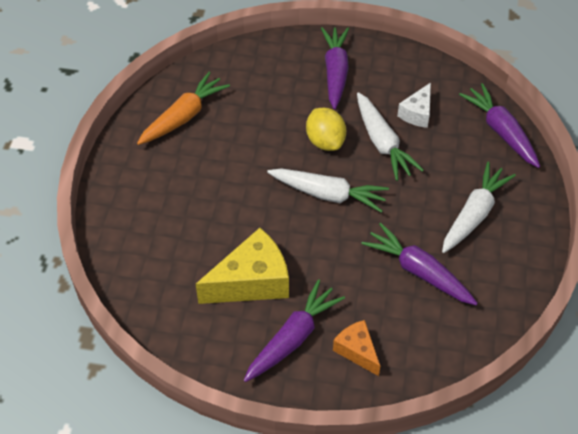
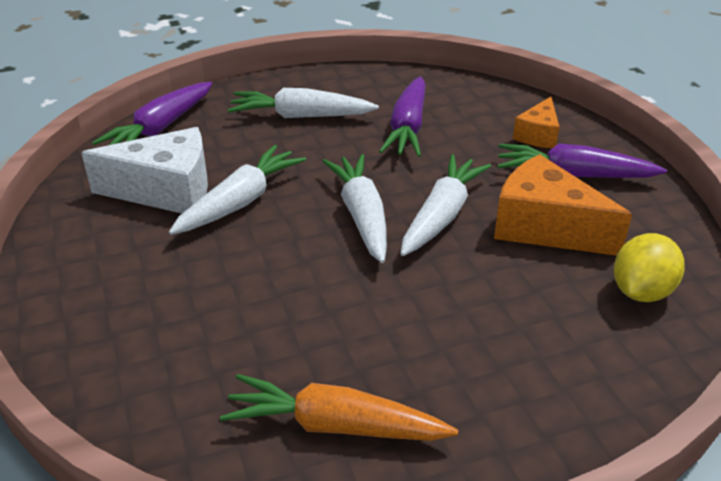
camera: 120 degrees left, 15 degrees down
(252, 282) = (545, 227): yellow cheese -> orange cheese
(301, 234) = (441, 215): none -> white carrot
(325, 141) = (273, 249): yellow lemon -> yellow lemon (641, 291)
(335, 72) = (121, 287): purple carrot -> none
(417, 113) = (166, 191): white cheese -> white cheese, size x1.78

